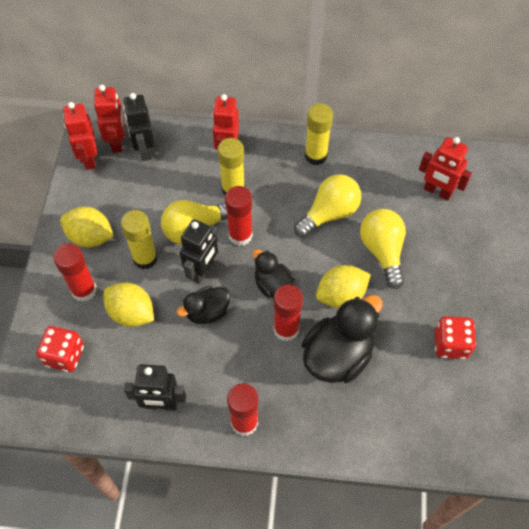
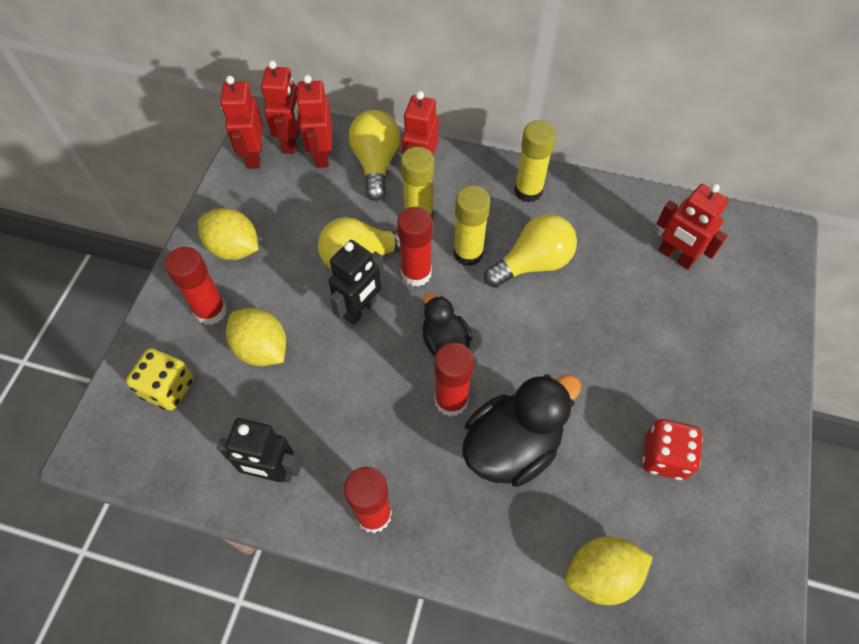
camera: 10 degrees right, 0 degrees up
(64, 355) = (168, 388): red dice -> yellow dice
(144, 150) = (322, 155): black robot -> red robot
(145, 258) = (293, 284): yellow glue stick -> yellow glue stick (468, 253)
(207, 312) = (356, 362): black duck -> none
(341, 295) = (529, 368): yellow lemon -> yellow lemon (601, 575)
(382, 251) = (593, 320): yellow light bulb -> yellow light bulb (376, 163)

